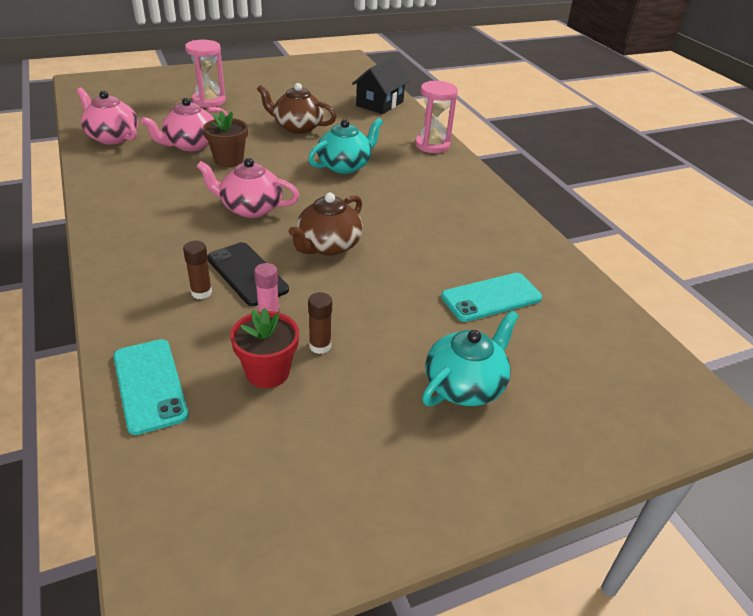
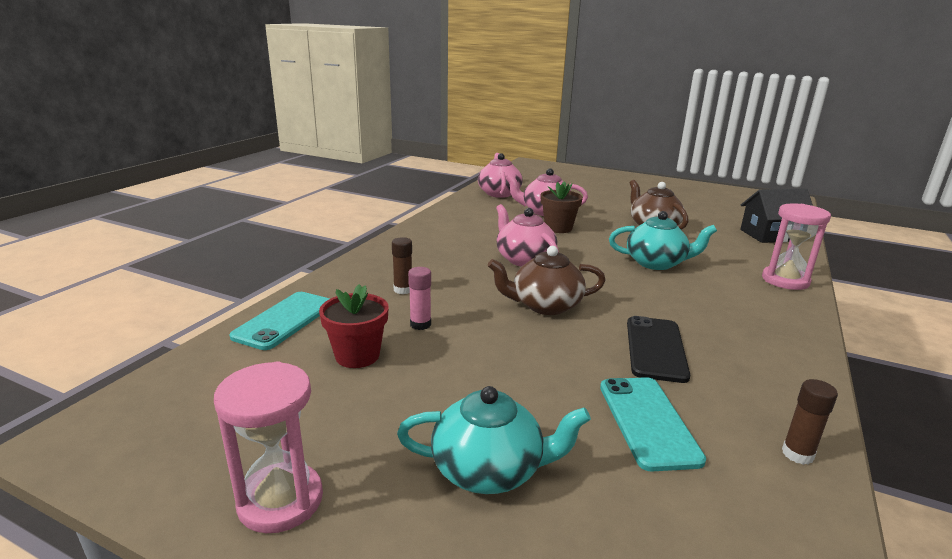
camera: 50 degrees right, 15 degrees down
(209, 101) = (603, 193): pink hourglass -> pink hourglass (280, 501)
(247, 274) = (451, 294): black phone -> black phone (655, 349)
(320, 346) = (420, 362): brown glue stick -> brown glue stick (797, 454)
(491, 297) = (647, 422): turquoise phone -> turquoise phone turned 60 degrees clockwise

